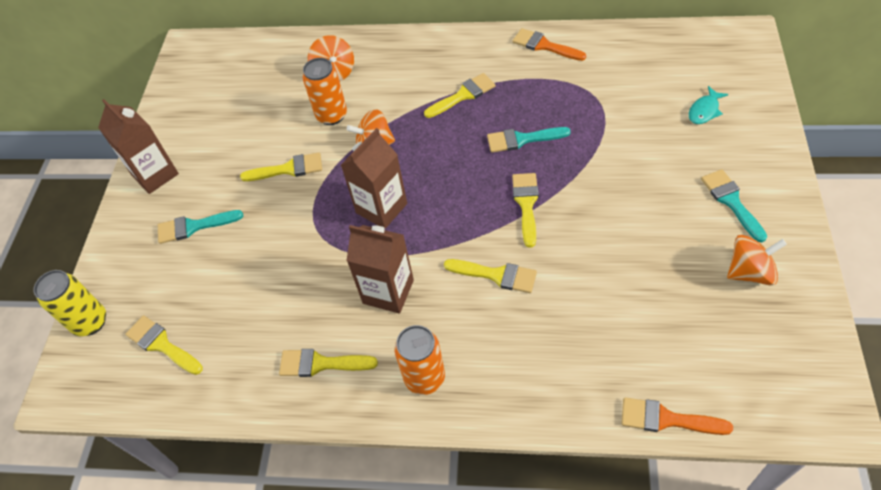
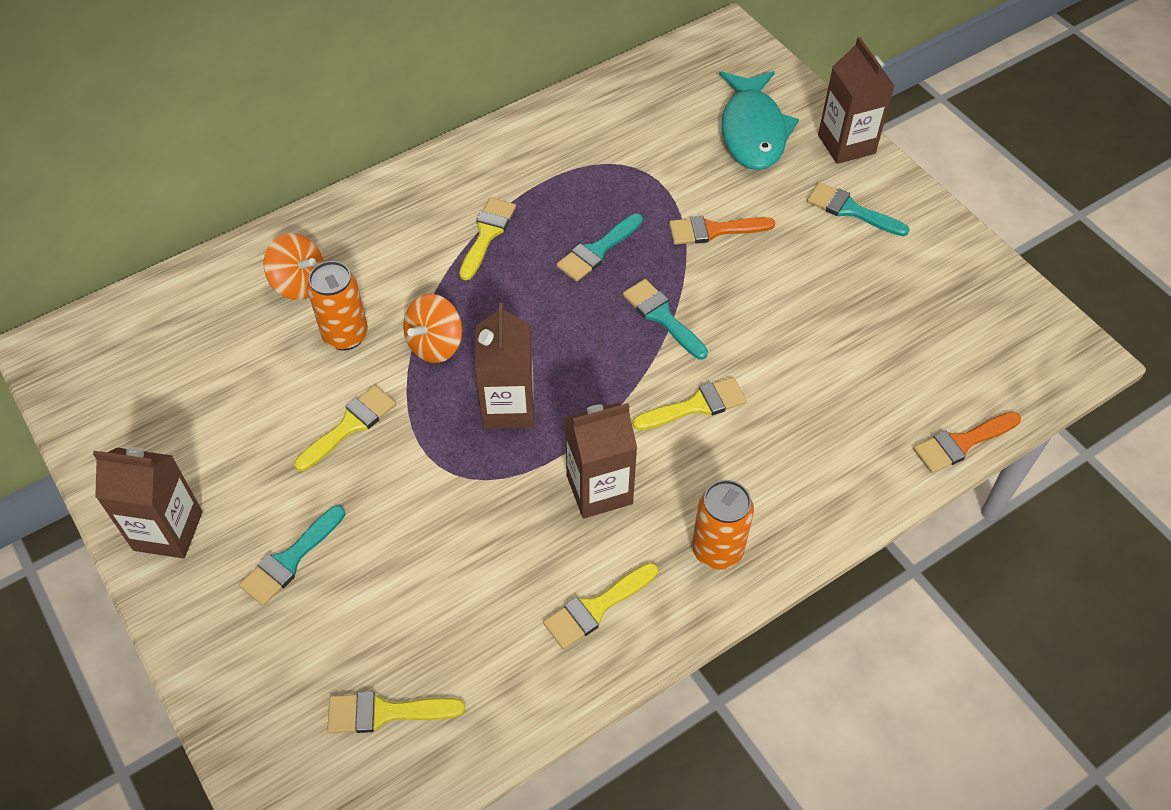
camera: 45 degrees left, 0 degrees up
(90, 322) = (260, 751): yellow can -> none
(526, 204) = (662, 316): yellow brush -> turquoise brush
(544, 45) = (530, 136): orange brush -> orange brush (713, 230)
(704, 111) = (753, 131): turquoise fish -> turquoise fish, size x2.17
(749, 272) = (919, 268): orange spinning top -> none
(771, 153) = (846, 144): none -> brown carton

